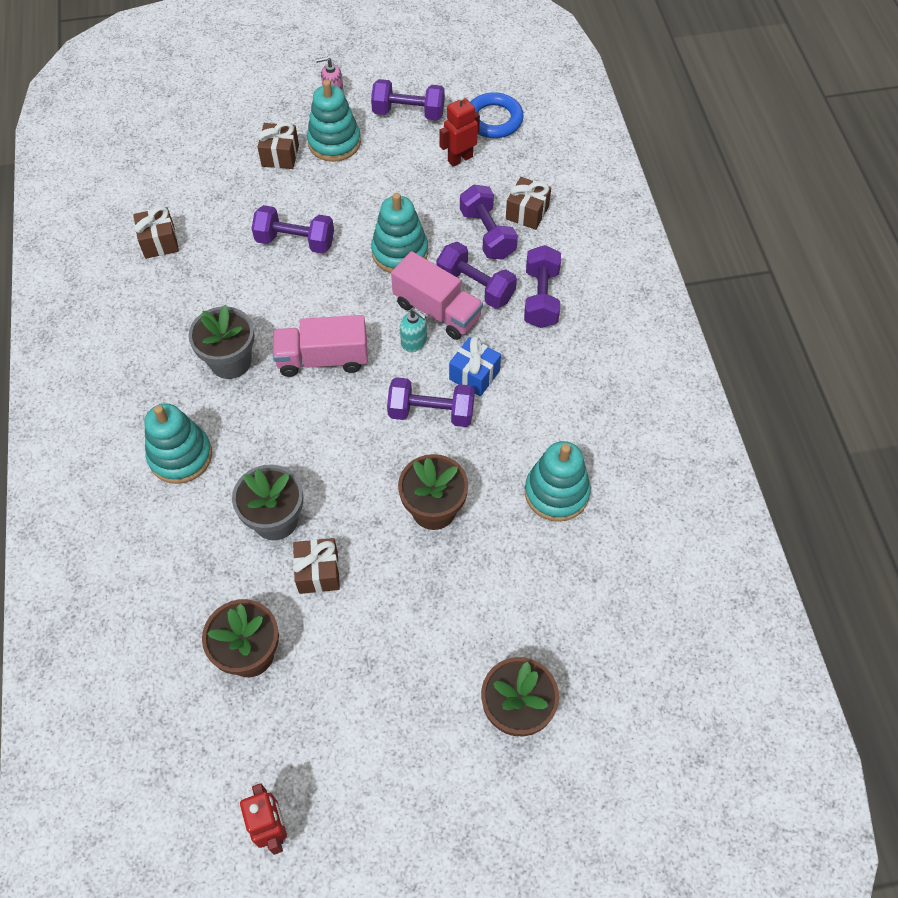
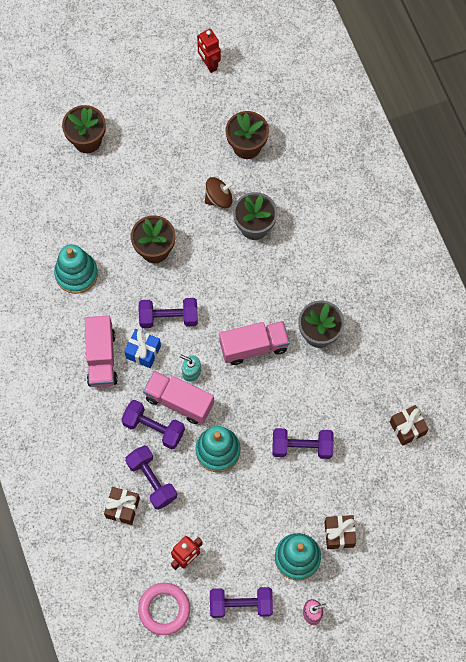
camera: 170 degrees right, 10 degrees up
(180, 456) = (329, 258): turquoise stacking toy -> none
(318, 572) = (219, 198): brown gift -> brown spinning top
(494, 119) = (164, 609): blue ring -> pink ring
(532, 376) = (101, 358): none -> pink truck
(541, 298) = (102, 426): purple dumbbell -> none

